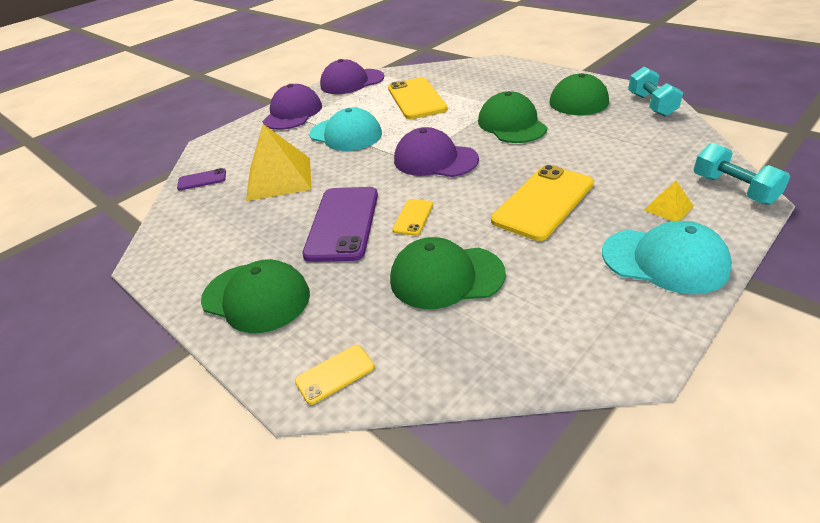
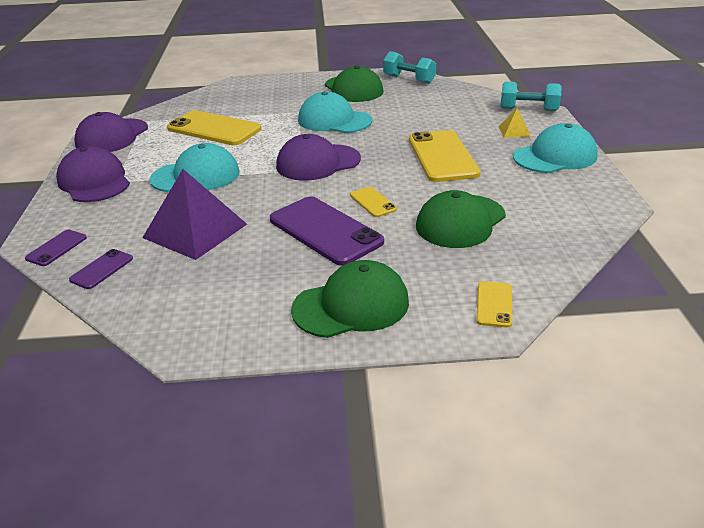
camera: 50 degrees left, 5 degrees down
(209, 153) = (56, 248): none -> purple phone
(279, 178) = (195, 230): yellow pyramid -> purple pyramid
(511, 124) = (334, 120): green cap -> turquoise cap

